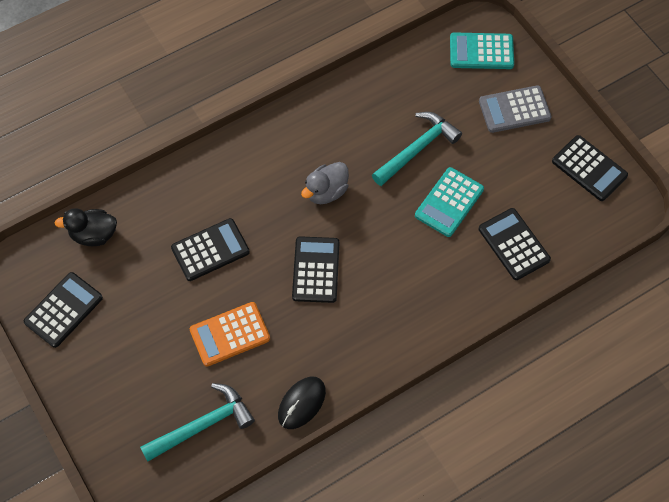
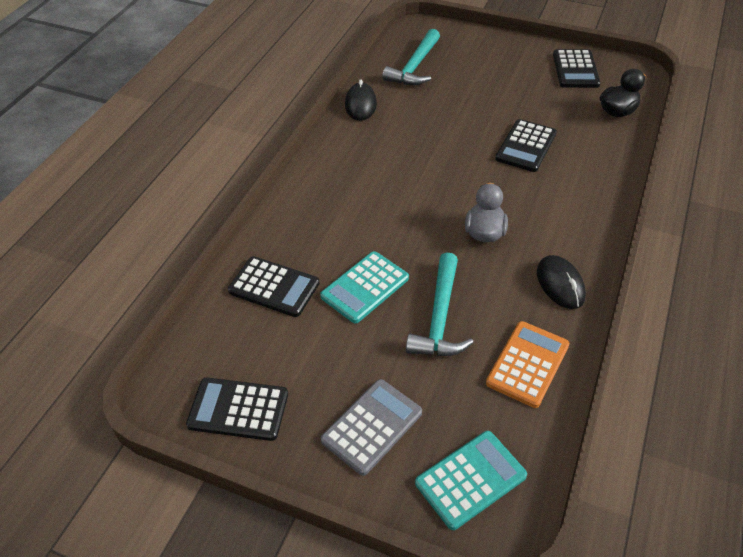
camera: 145 degrees right, 15 degrees down
(230, 334) = (451, 112): orange calculator -> orange calculator (527, 364)
(315, 270) = (432, 177): black calculator -> none
(317, 121) = (560, 284): none -> black mouse
(449, 202) = (365, 287): turquoise calculator -> turquoise calculator turned 135 degrees counterclockwise

